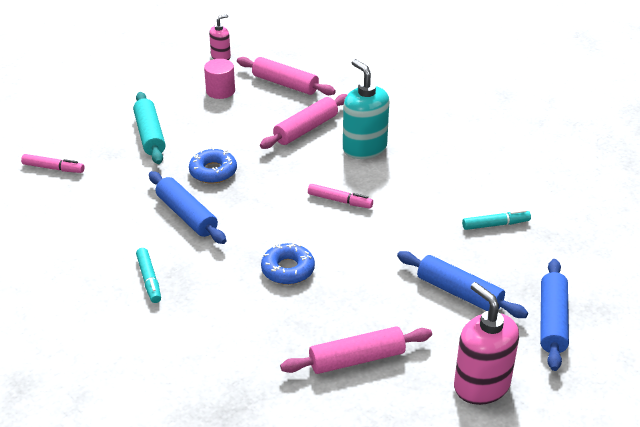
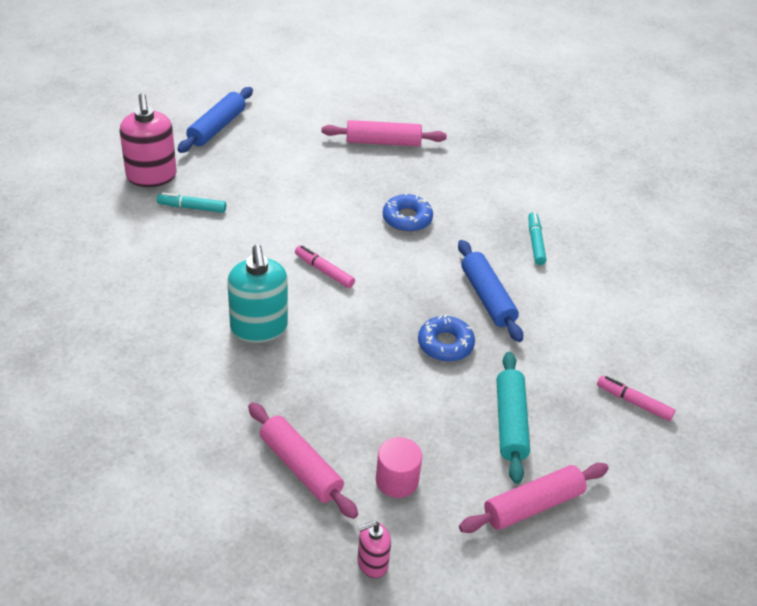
camera: 165 degrees left, 5 degrees up
(306, 129) = (312, 376): pink rolling pin -> pink rolling pin (533, 505)
(459, 293) = (272, 163): blue rolling pin -> none
(481, 385) = (304, 106): pink soap dispenser -> pink soap dispenser (151, 176)

